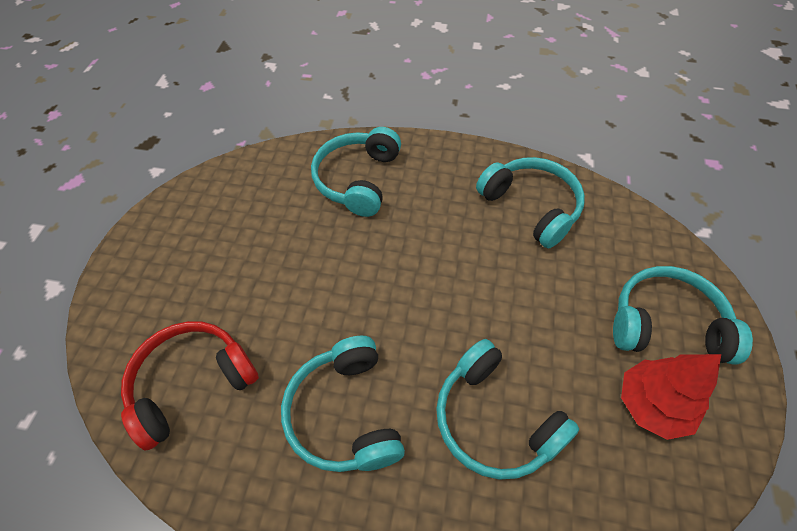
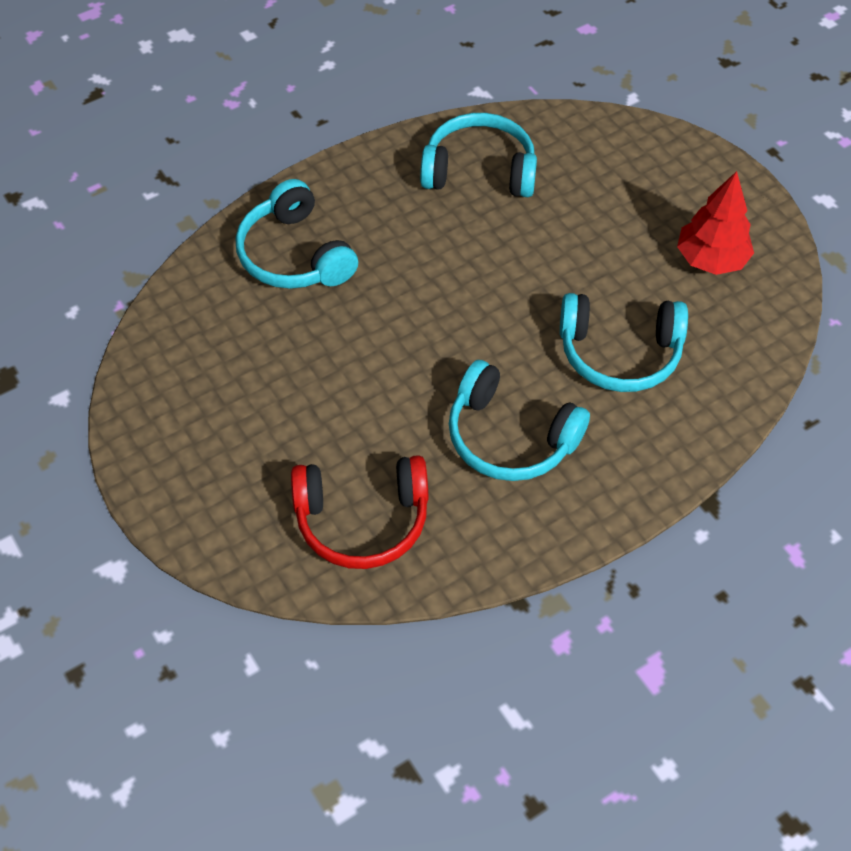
camera: 45 degrees left, 0 degrees up
(192, 384) = (362, 519): red headphones -> red headphones turned 105 degrees counterclockwise
(666, 325) = (670, 194): turquoise headphones -> none

